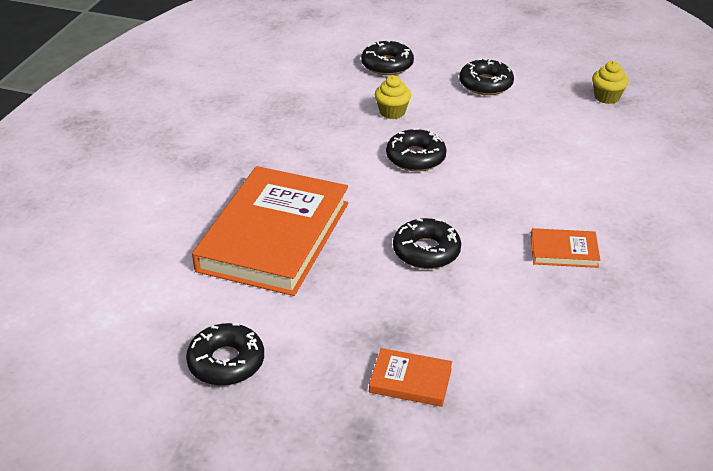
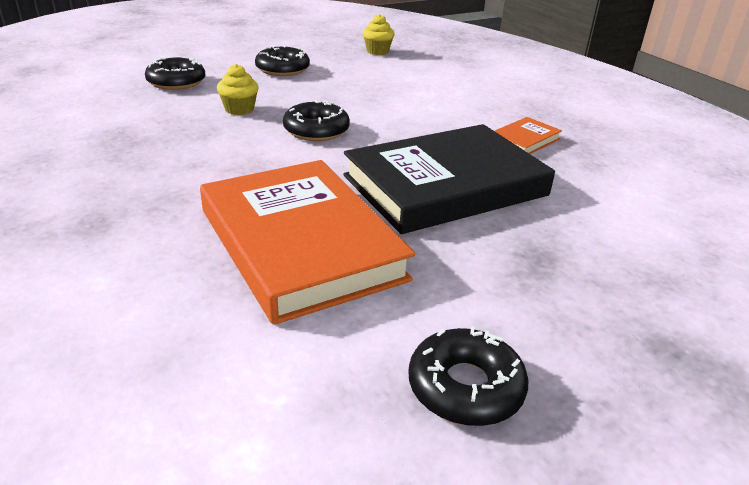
camera: 50 degrees left, 5 degrees down
(410, 381) = (618, 282): orange book -> none
(426, 251) = (445, 186): black donut -> black book

